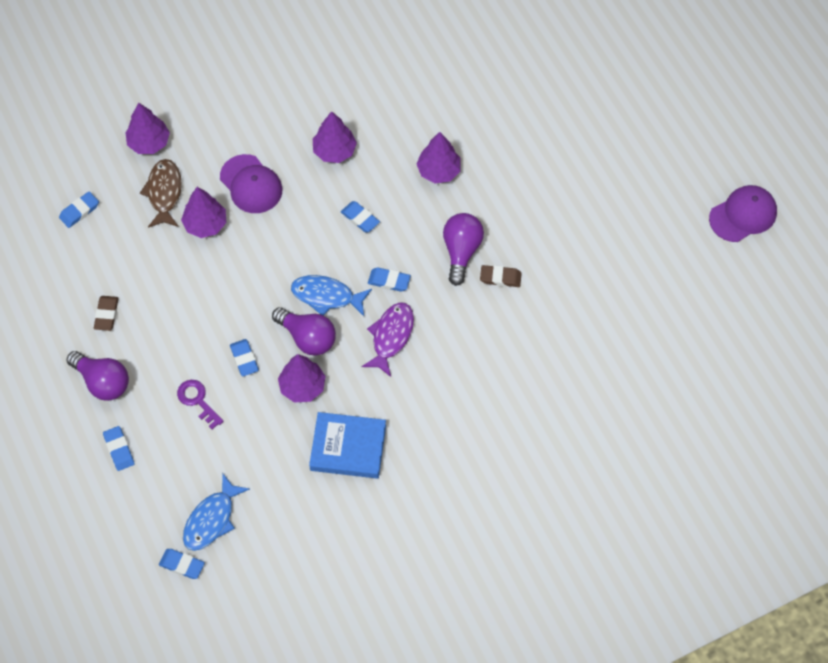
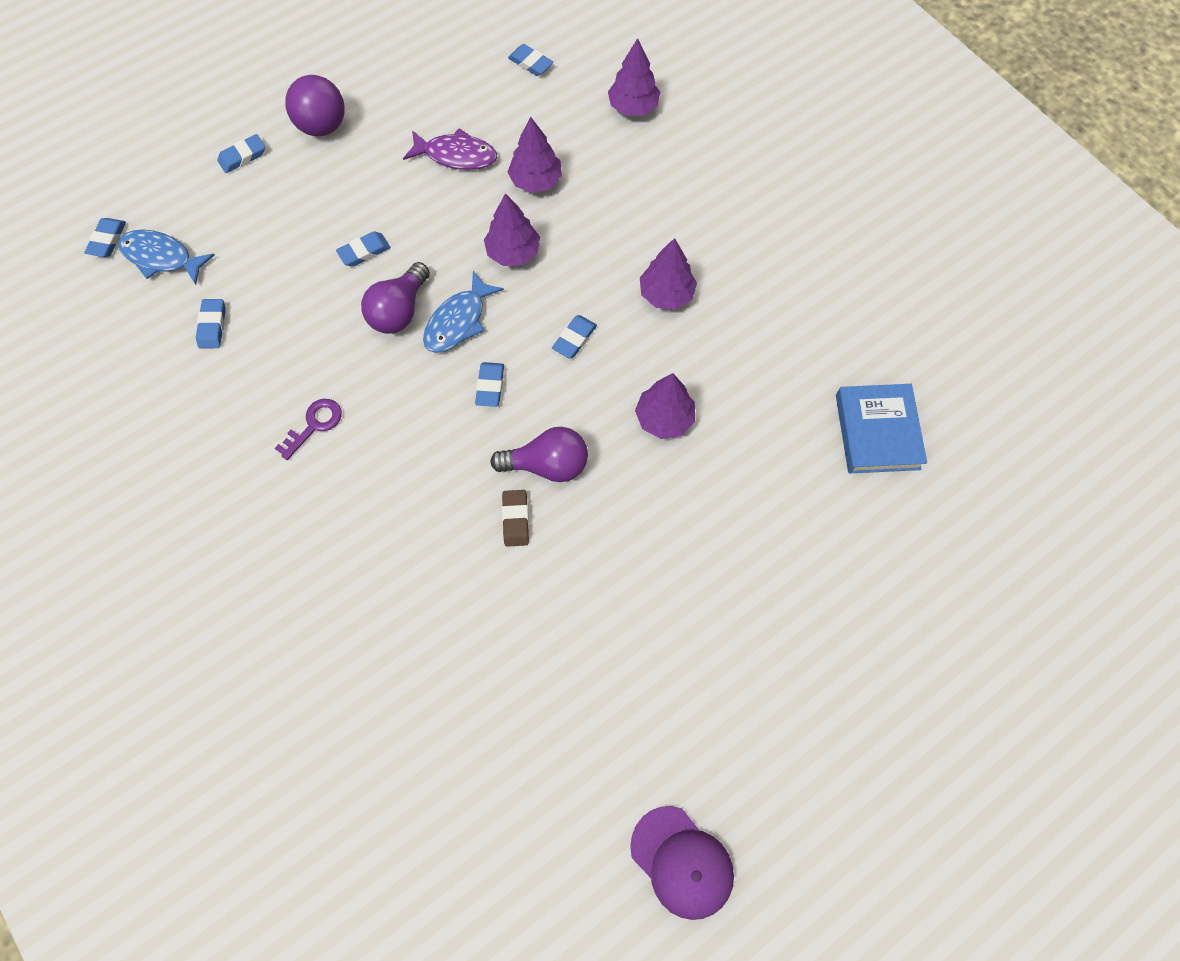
camera: 80 degrees right, 5 degrees up
(102, 382) = (323, 126): purple light bulb -> purple ball
(106, 314) = (405, 113): brown eraser -> none
(164, 193) = (569, 134): brown fish -> none
(197, 401) = (307, 216): purple key -> purple key (314, 425)
(251, 184) = (599, 215): purple cap -> none
(290, 480) = (212, 326): none -> blue eraser
(302, 386) = (334, 317): purple tree -> purple tree (513, 252)
(326, 296) = (458, 321): blue fish -> blue fish turned 150 degrees counterclockwise
(348, 448) = (256, 379): blue book -> blue book (877, 432)
(391, 337) = (411, 401): purple fish -> purple fish (456, 155)

